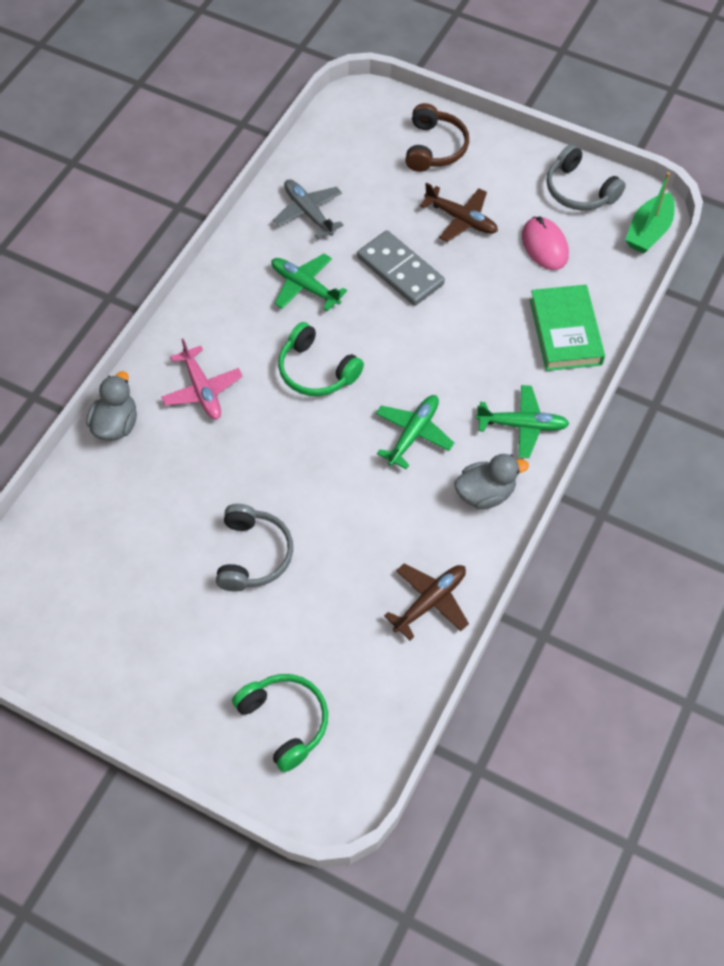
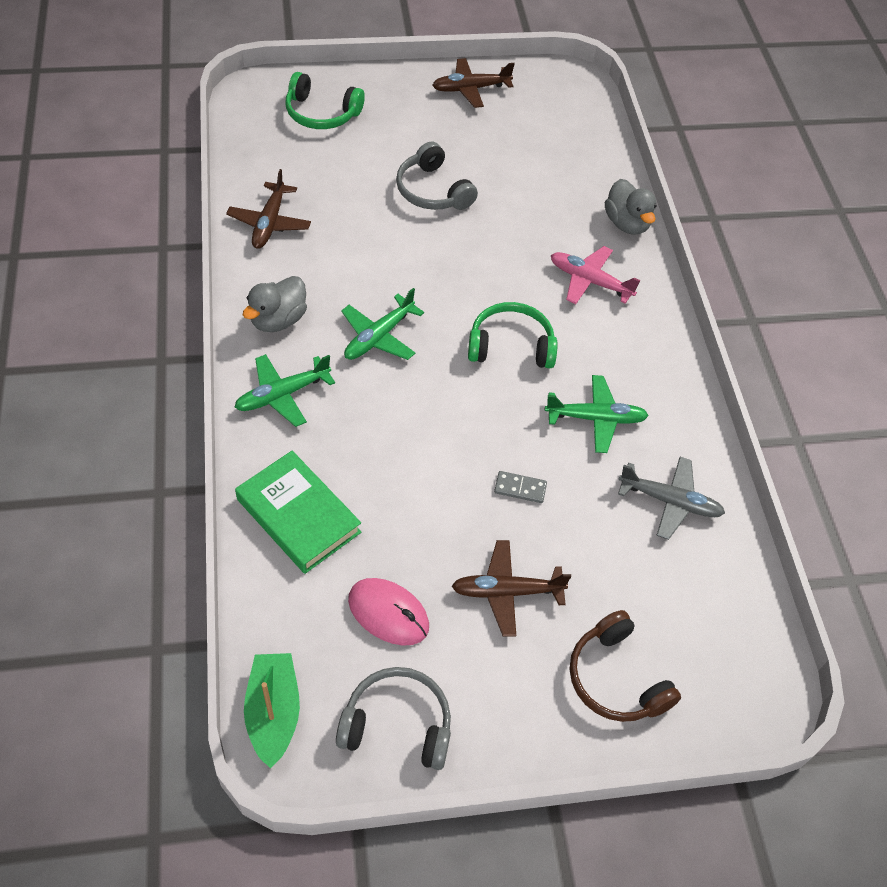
camera: 140 degrees right, 5 degrees down
(103, 667) = (471, 89): none -> brown plane
(400, 271) = (520, 488): grey domino -> grey domino, size x0.46
(413, 434) = (379, 336): green plane -> green plane turned 45 degrees clockwise

